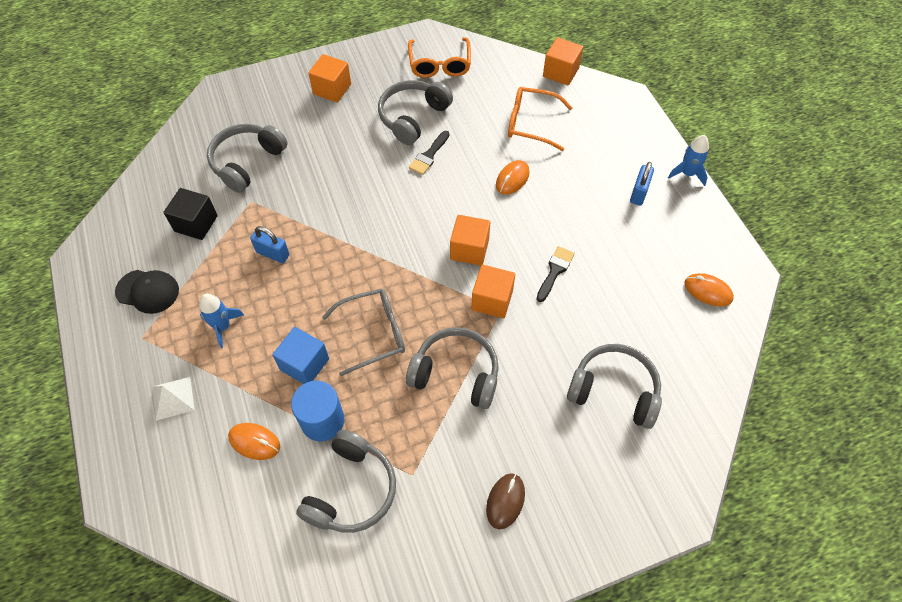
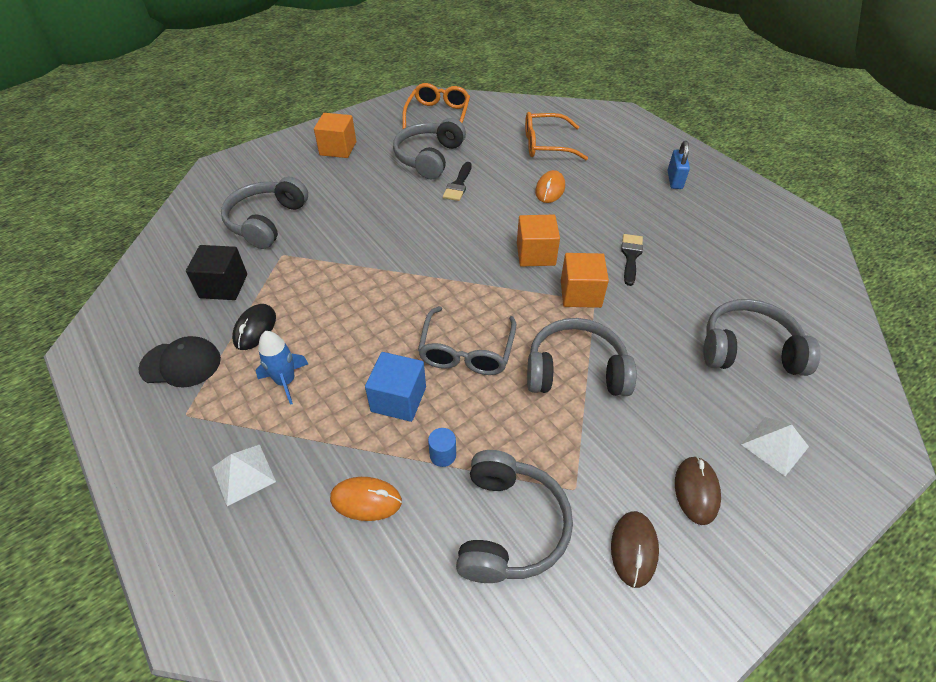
camera: 15 degrees left, 10 degrees down
(211, 272) = (255, 329): none -> black mouse
(273, 253) = (323, 297): blue padlock -> none
(322, 420) = (443, 455): blue cylinder -> blue cylinder, size x0.48
(373, 333) = (466, 351): grey glasses -> grey glasses turned 135 degrees clockwise
(436, 532) = (633, 549): none -> brown mouse
(440, 64) = (438, 115): orange glasses -> orange glasses turned 150 degrees counterclockwise
(560, 72) = (554, 104): orange cube -> none
(589, 481) = (774, 445): none -> white pyramid
(687, 173) = (709, 158): blue rocket -> none
(708, 291) = (784, 245): orange mouse -> none

